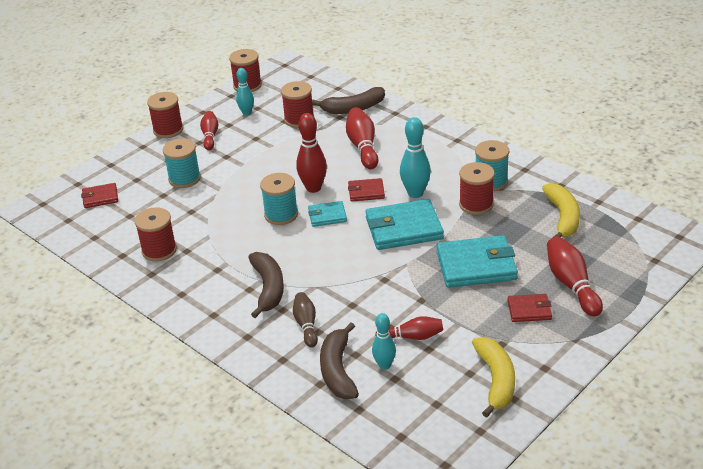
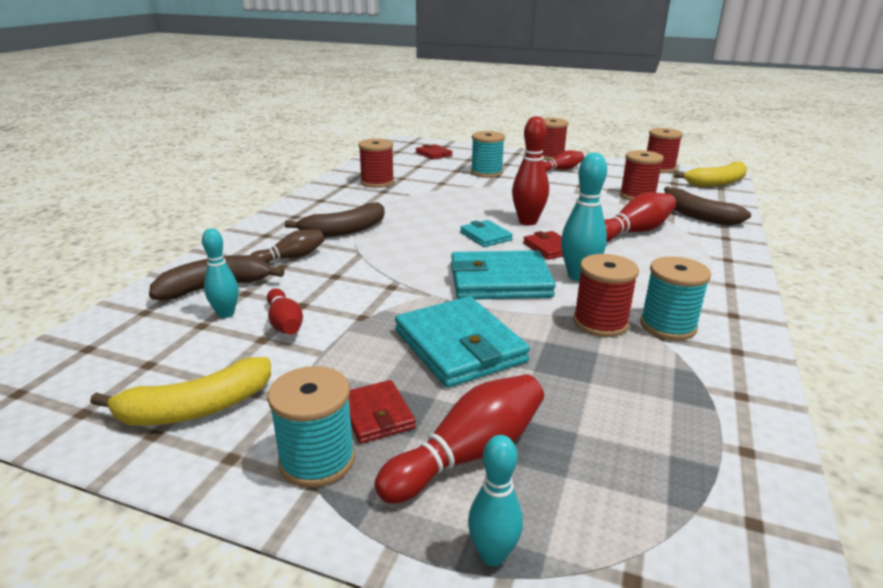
camera: 65 degrees right, 10 degrees down
(247, 113) = (615, 175): turquoise bowling pin -> turquoise bowling pin (492, 555)
(281, 215) = (468, 216): turquoise spool -> turquoise spool (317, 460)
(404, 228) = (500, 281): turquoise wallet -> turquoise wallet turned 60 degrees counterclockwise
(563, 217) = (651, 412): yellow banana -> yellow banana (717, 183)

